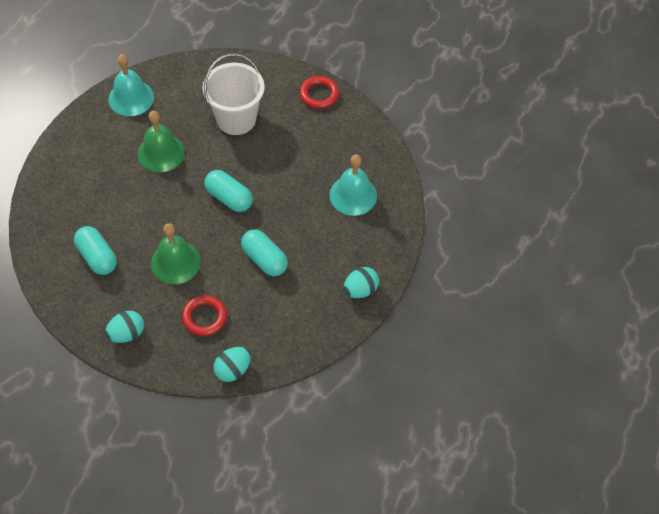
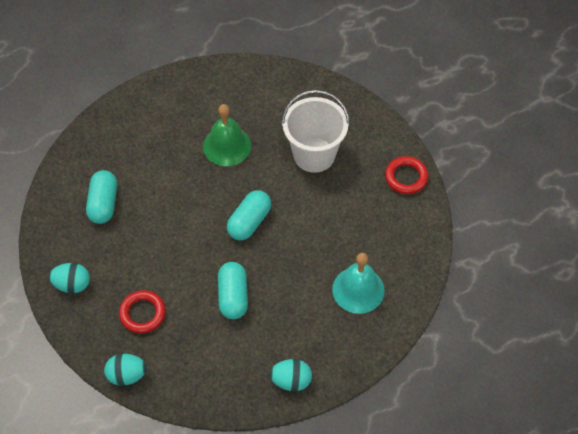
camera: 40 degrees right, 0 degrees up
(131, 98) = (242, 82): turquoise bell -> none
(175, 262) = (159, 249): green bell -> none
(229, 198) = (249, 222): turquoise capsule -> turquoise capsule turned 45 degrees clockwise

